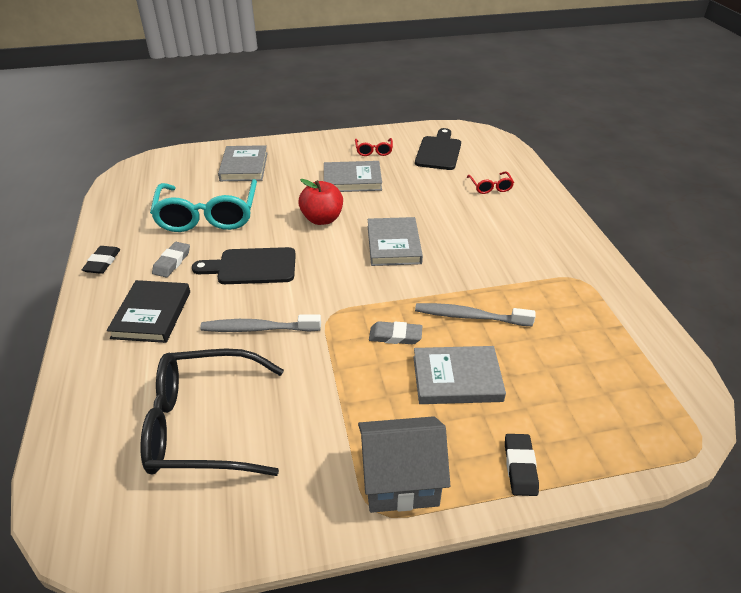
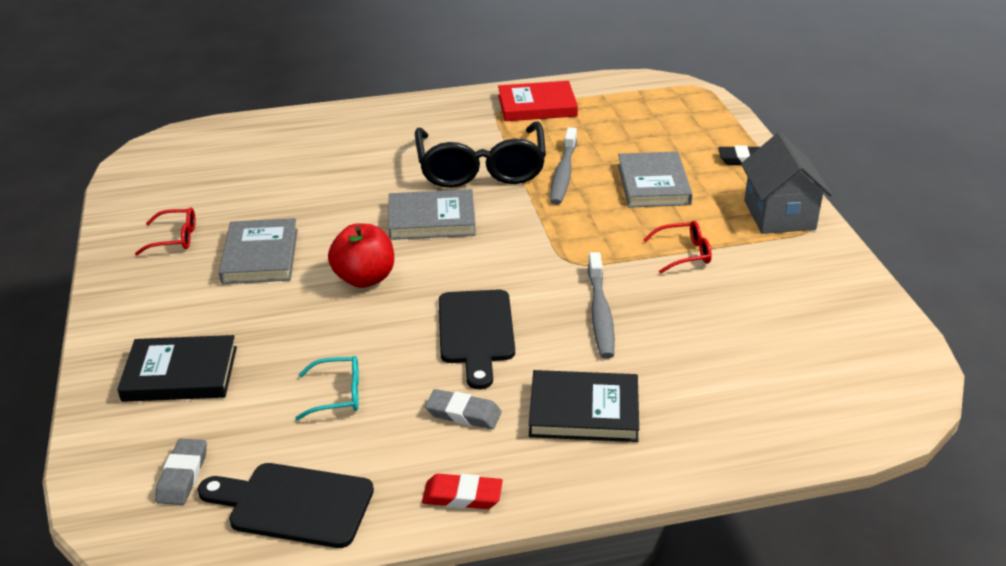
camera: 90 degrees left, 5 degrees down
(102, 262) = (462, 496): black eraser -> red eraser
(203, 425) = (755, 335): black glasses -> black glasses (481, 168)
(208, 216) = (338, 395): turquoise glasses -> turquoise glasses, size x0.44
(244, 166) = (180, 374): grey book -> black book
(395, 336) = (599, 218): grey eraser -> grey eraser (182, 475)
(439, 151) = (199, 182): black cutting board -> black cutting board (294, 504)
(490, 187) = (309, 148): red glasses -> red glasses (684, 253)
(598, 303) = (537, 106): none -> red book

